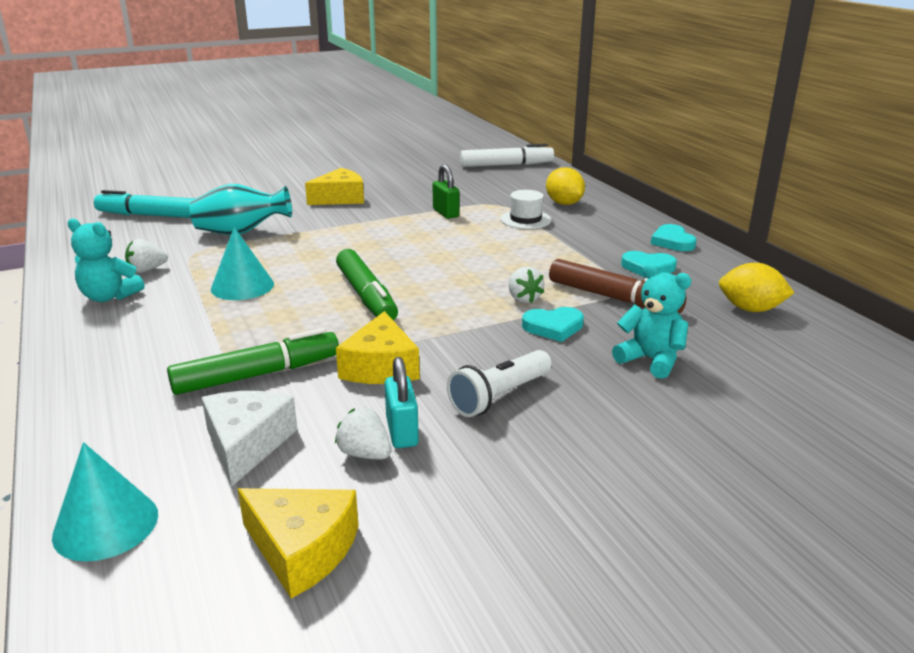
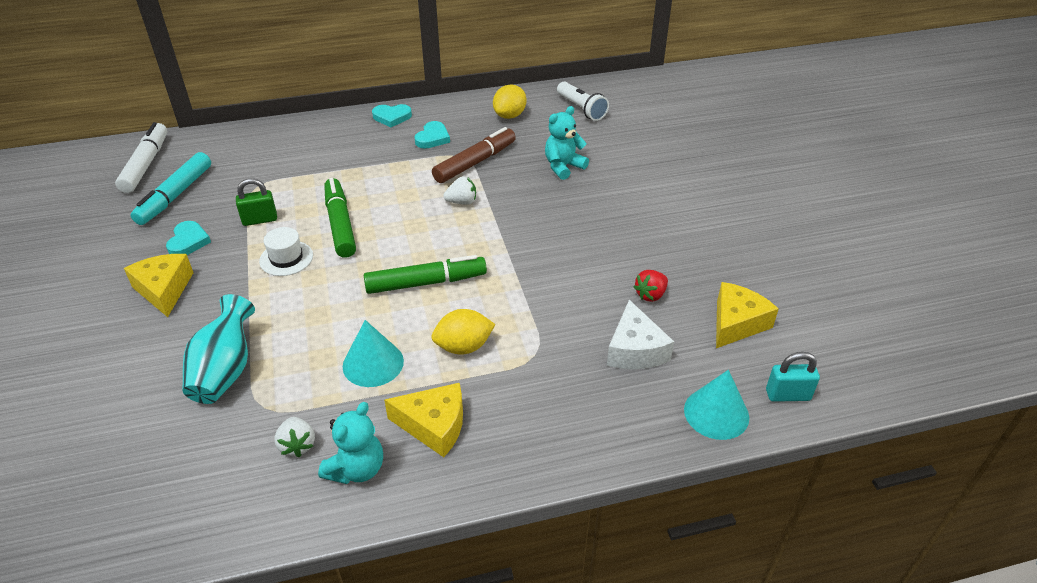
camera: 80 degrees left, 15 degrees up
(151, 215) = (108, 464): turquoise marker -> turquoise marker (175, 195)
(246, 444) = (635, 350): white cheese -> white cheese turned 105 degrees counterclockwise
(257, 375) = (543, 348): green marker -> green marker (340, 224)
(365, 454) = (650, 295): white strawberry -> red strawberry
(381, 367) = (546, 281): yellow cheese -> yellow cheese (434, 425)
(402, 432) = (628, 277): turquoise padlock -> turquoise padlock (787, 395)
(499, 396) = (594, 232): white flashlight -> white flashlight (581, 109)
(525, 219) = (305, 176): white hat -> white hat (286, 258)
(553, 327) = (510, 196): turquoise heart -> turquoise heart (188, 241)
(564, 203) = (280, 150): yellow lemon -> yellow lemon (463, 347)

